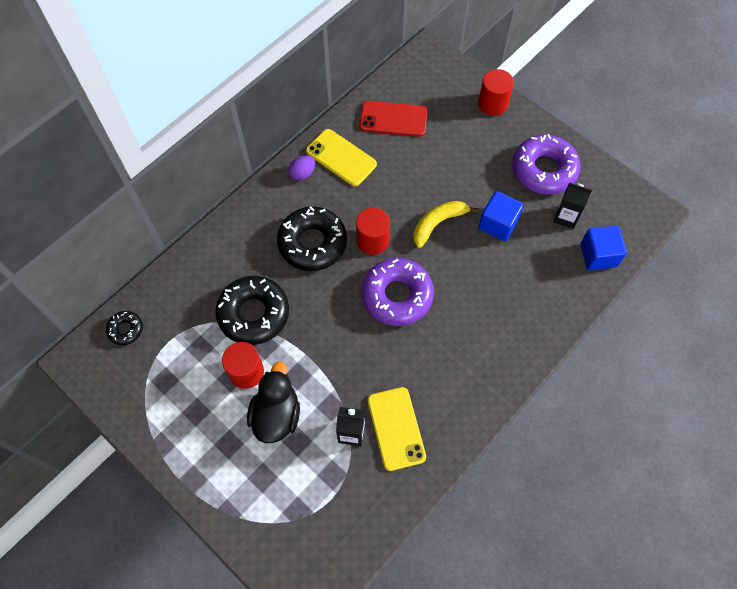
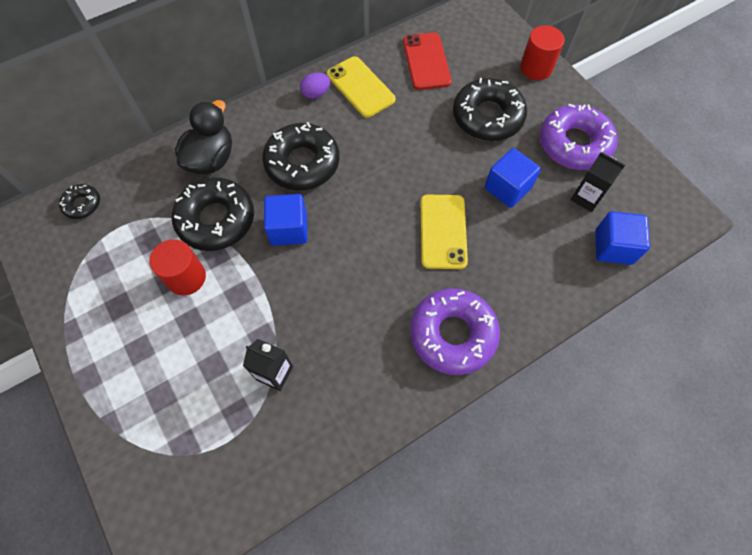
camera: 15 degrees right, 0 degrees up
(276, 415) = (201, 331): black duck -> black duck (211, 159)
(321, 307) = (289, 229): none -> blue cube
(372, 240) = (366, 174): red cylinder -> none
(393, 119) = (426, 61): red phone -> red phone turned 60 degrees clockwise
(396, 428) = (326, 381): yellow phone -> yellow phone (443, 231)
(397, 295) = (374, 237): purple donut -> purple donut (453, 334)
(438, 223) = (441, 173): yellow banana -> none
(463, 161) = (487, 117): none -> black donut

